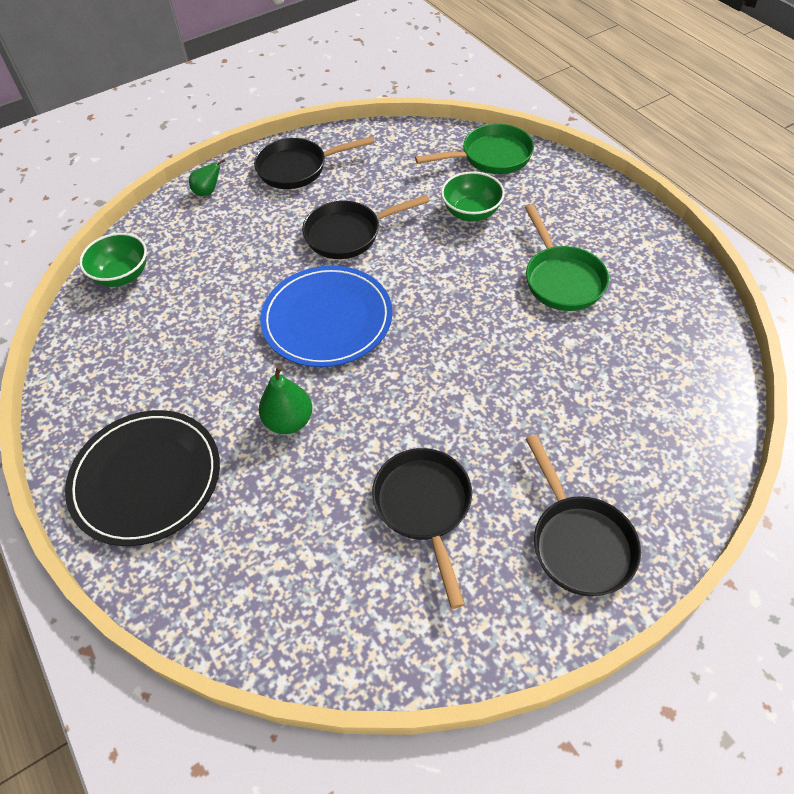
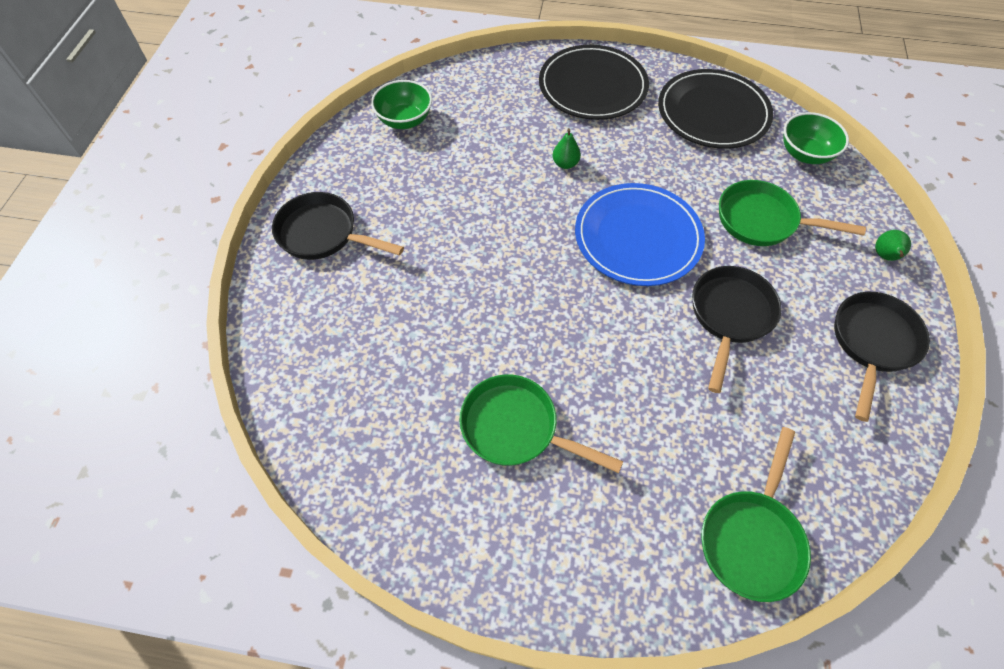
camera: 130 degrees right, 5 degrees up
(112, 359) = (713, 113): none -> black plate
(232, 262) = (763, 221): none -> green pan
(289, 421) = (565, 164): green pear -> green pear, size x0.65
(424, 507) = (431, 184): black pan -> none
(471, 212) = (673, 435): green bowl -> green bowl (405, 120)

